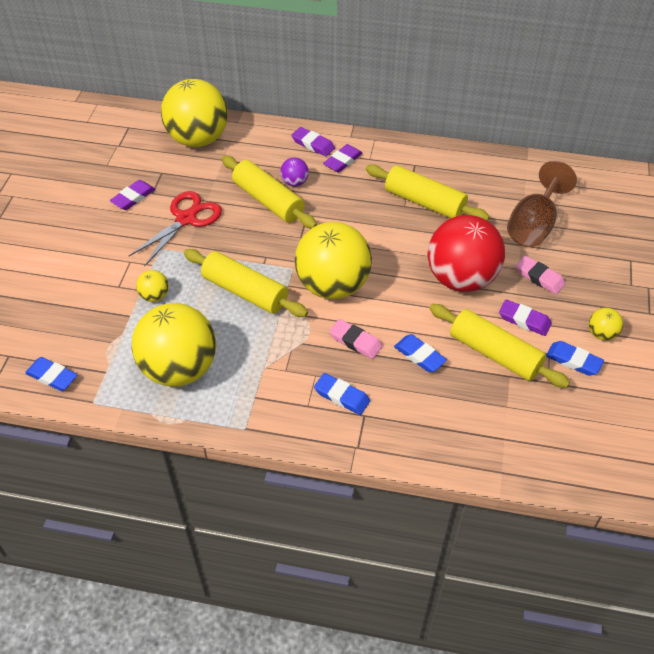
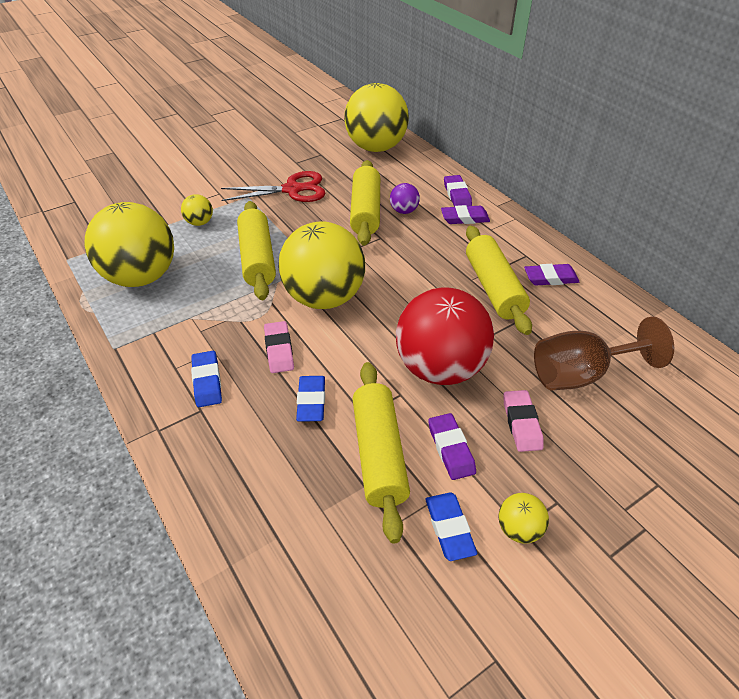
camera: 45 degrees right, 5 degrees down
(52, 376) = (73, 228): blue eraser -> none
(133, 197) = (280, 158): purple eraser -> purple eraser (550, 278)

